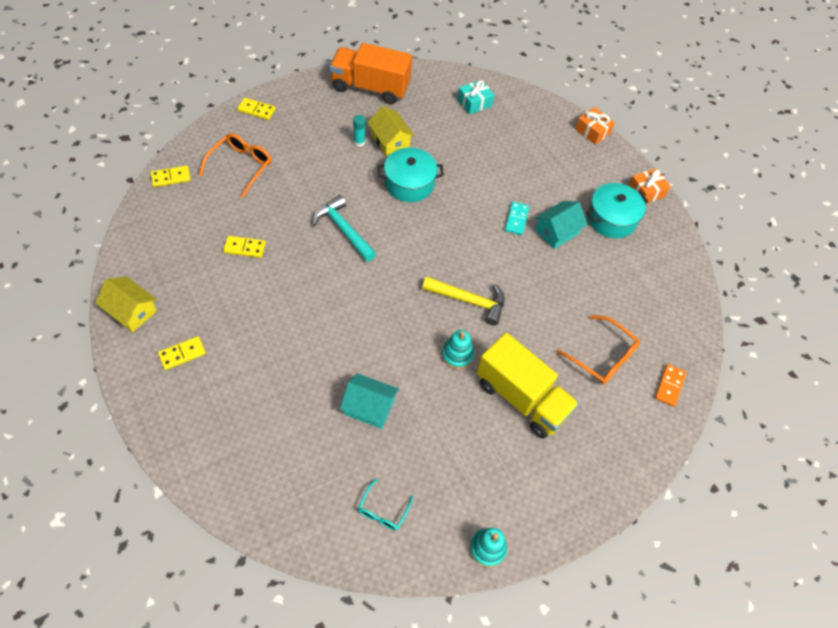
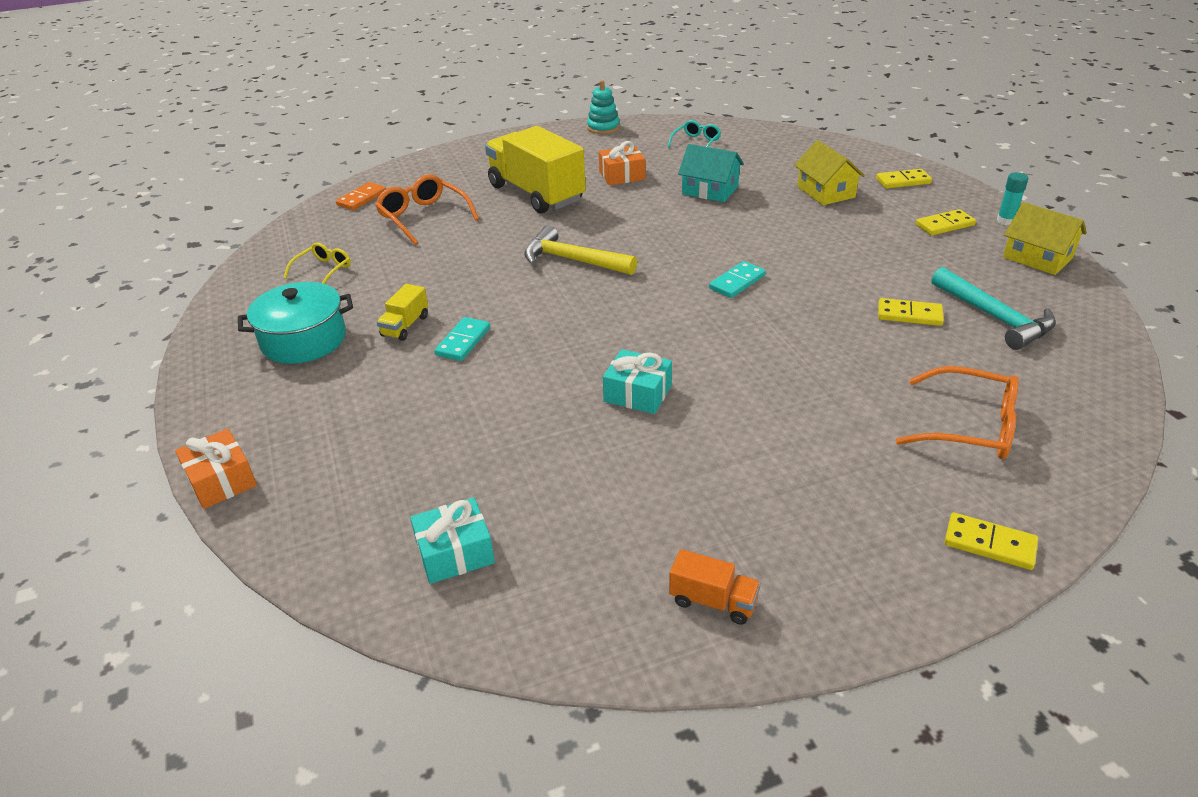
camera: 165 degrees left, 20 degrees down
(171, 177) = (1097, 410): yellow domino -> yellow domino (903, 181)
(241, 166) = (970, 427): orange glasses -> orange glasses turned 105 degrees counterclockwise
(343, 229) = (755, 333): turquoise hammer -> turquoise hammer (994, 317)
(351, 278) = (737, 282): none -> turquoise domino
(359, 142) = (735, 467): turquoise glue stick -> turquoise glue stick (1005, 221)
(370, 87) = (713, 601): orange truck -> orange truck, size x0.42
(390, 140) = (669, 469): yellow house -> yellow house (825, 192)
(409, 183) = (637, 393): turquoise pot -> turquoise gift
(457, 355) = (601, 220): turquoise stacking toy -> none
(557, 232) = (405, 326): turquoise house -> yellow truck
(640, 285) = (323, 270): none -> yellow glasses
(646, 192) = (210, 374): orange gift -> orange gift (622, 175)

